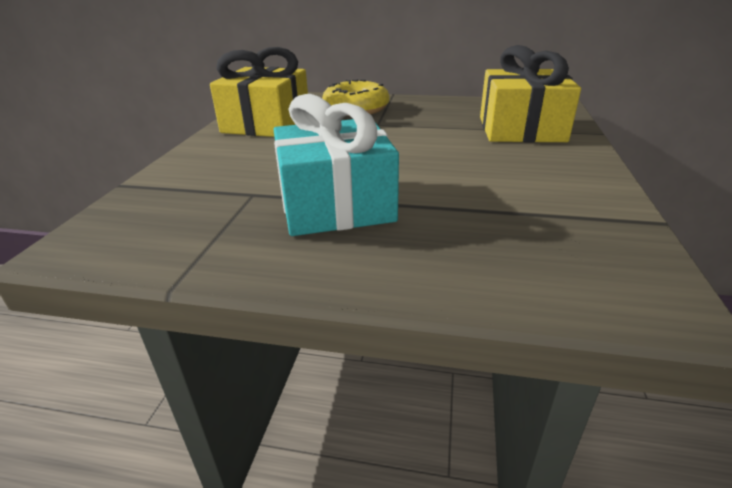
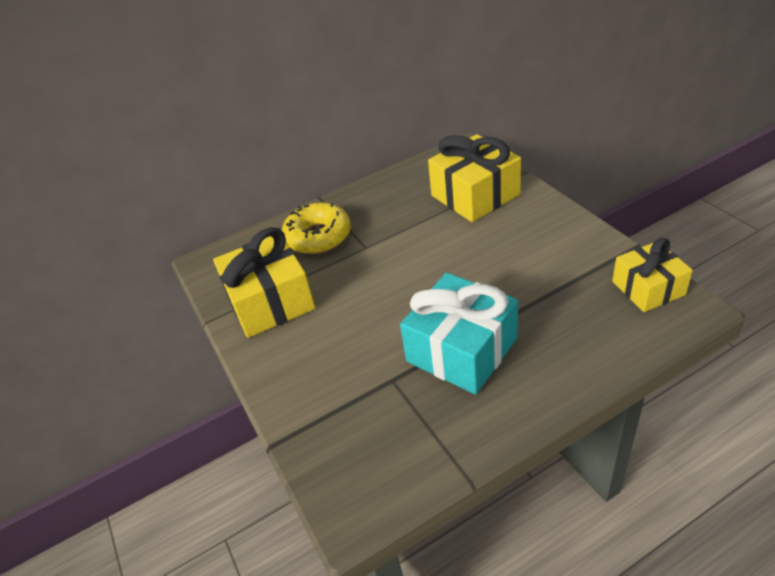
camera: 35 degrees left, 10 degrees up
(621, 259) = (648, 288): none -> yellow gift

